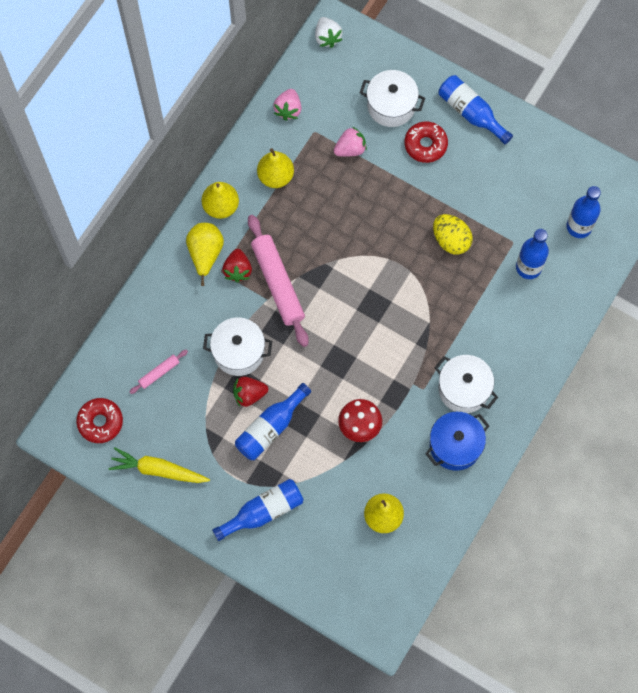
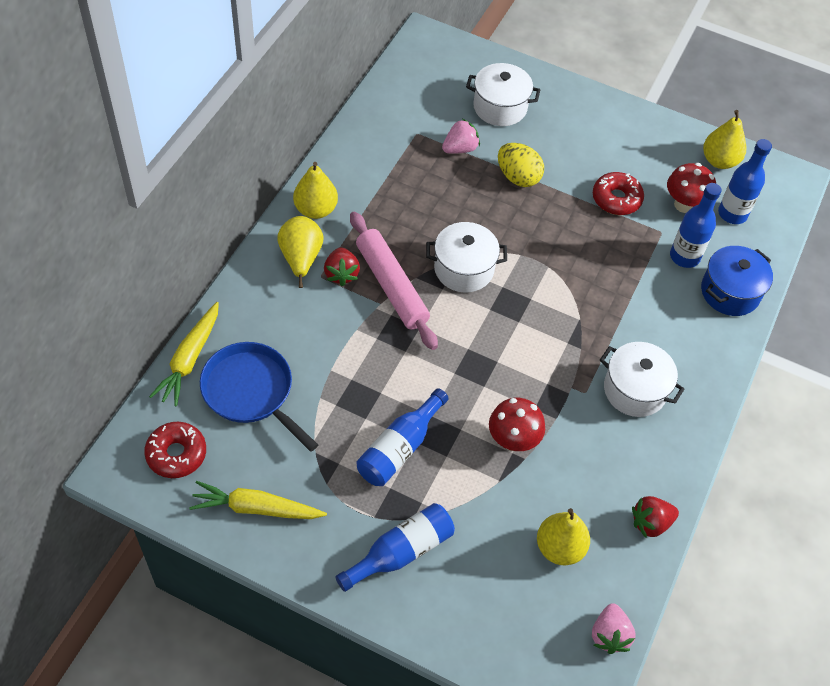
camera: 10 degrees left, 15 degrees down
(112, 342) = (189, 359): none -> yellow carrot
(159, 373) = (251, 392): pink rolling pin -> blue pan
(238, 352) = (350, 363): white pot -> white pot (464, 269)
(249, 394) = (368, 410): red strawberry -> red strawberry (650, 523)
(275, 176) = (377, 177): yellow pear -> yellow pear (719, 161)
(288, 109) = (385, 114): pink strawberry -> pink strawberry (609, 635)
(327, 37) = (420, 48): white strawberry -> none
(425, 145) = (544, 142): red donut -> red donut (616, 199)
(451, 240) = (589, 233): yellow egg -> yellow egg (518, 177)
(455, 445) = (636, 455): blue pot -> blue pot (730, 292)
(471, 113) = (589, 111): blue bottle -> none
(538, 215) = (684, 204): none -> red mushroom

